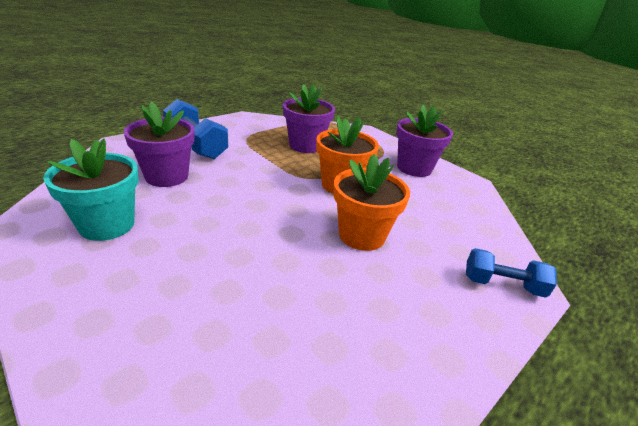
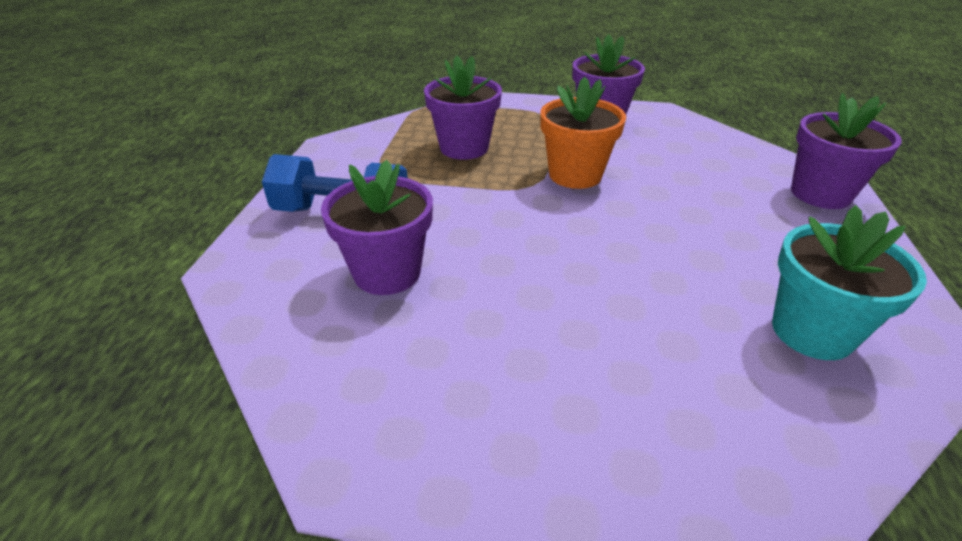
camera: 35 degrees left, 5 degrees up
(107, 225) = (440, 373): turquoise flower pot -> turquoise flower pot (812, 332)
(361, 235) = (676, 215): orange flower pot -> none
(502, 285) = (820, 194): blue dumbbell -> purple flower pot

